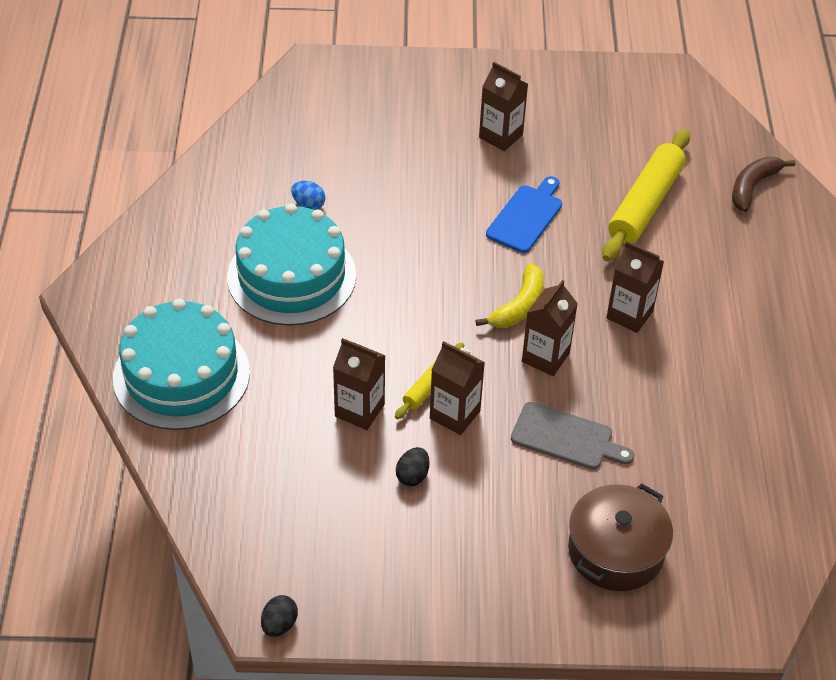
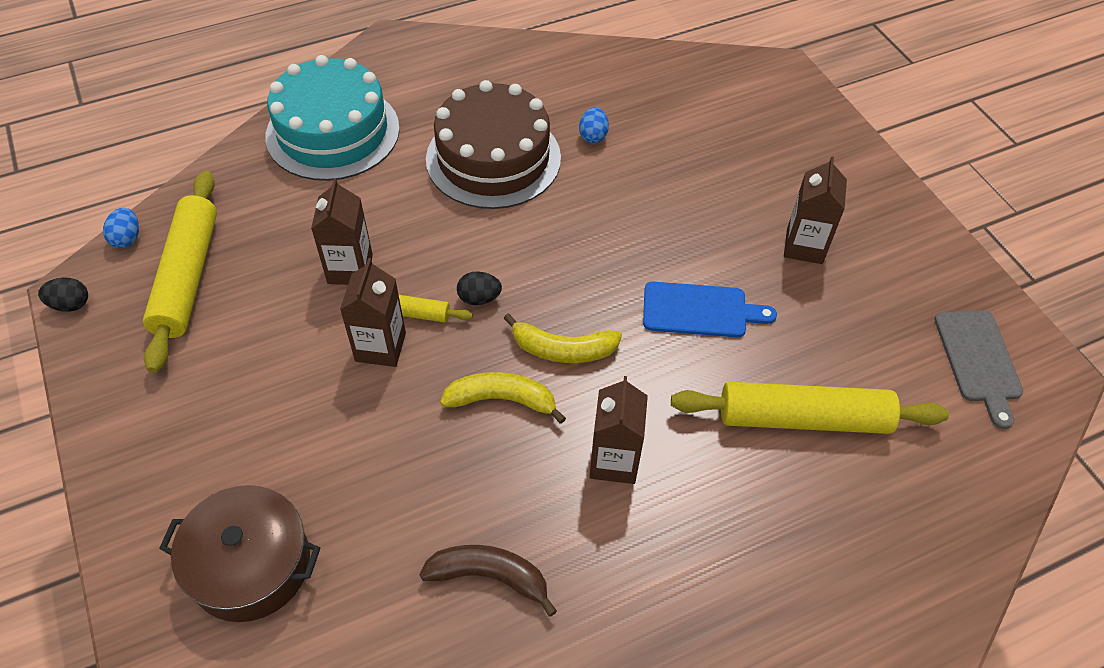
camera: 65 degrees right, 5 degrees up
(220, 564) = (127, 238): none -> blue egg
(291, 276) = (493, 158): turquoise cake -> brown cake
(298, 528) = (187, 276): none -> yellow rolling pin
(412, 476) = (285, 340): black egg -> black egg (479, 298)
(545, 357) = (502, 400): brown carton -> yellow banana
(566, 437) = (395, 459): grey cutting board -> grey cutting board (978, 360)
(753, 187) = (925, 530): brown banana -> brown banana (490, 576)

